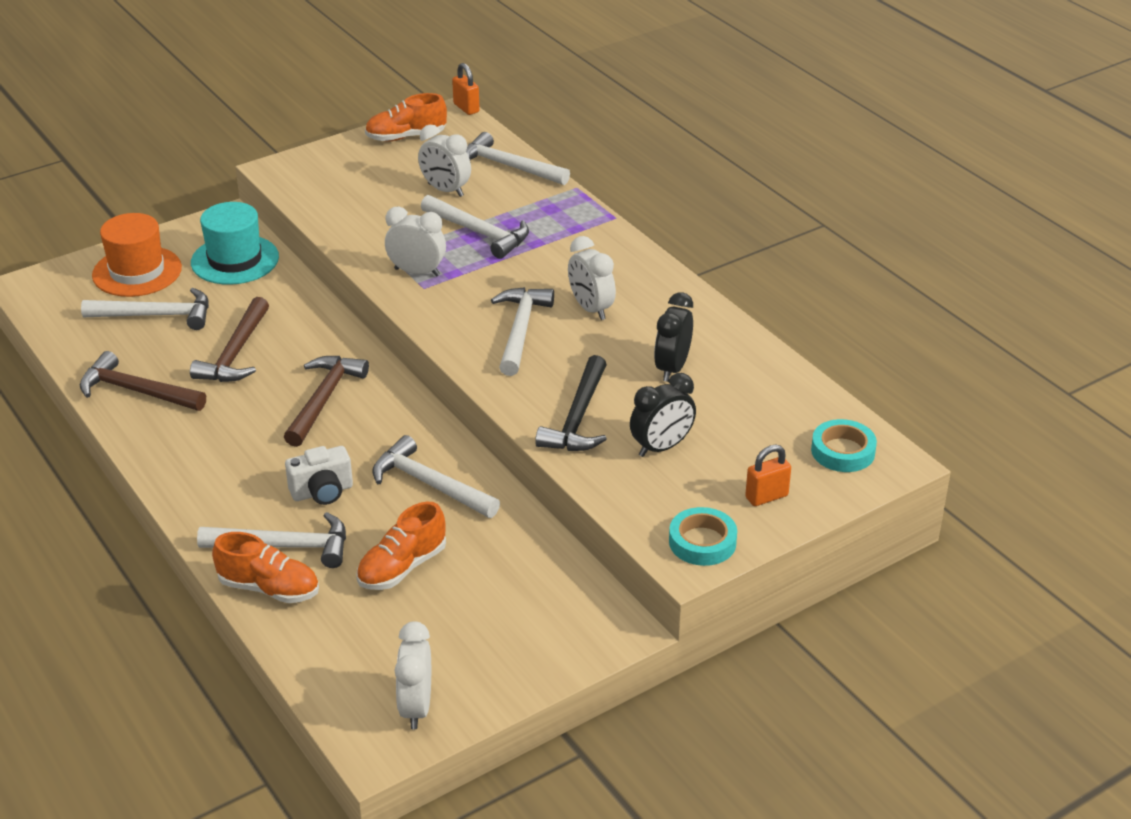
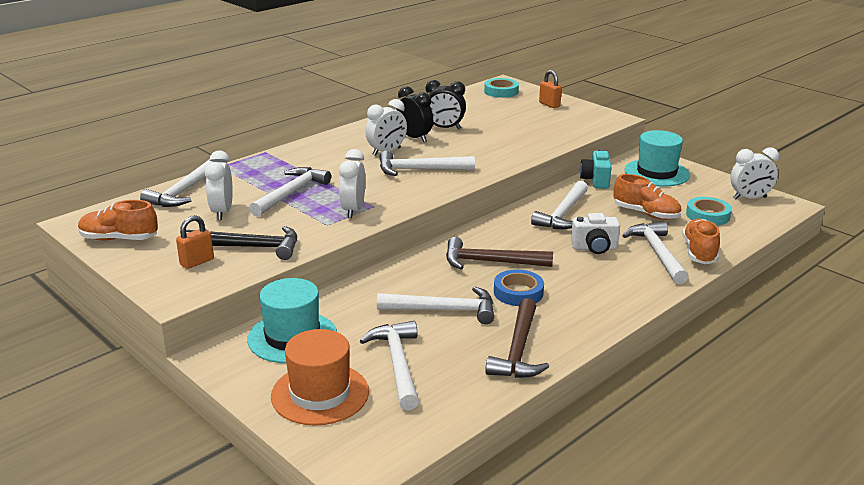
camera: 100 degrees left, 10 degrees down
(235, 353) = (444, 310): brown hammer -> white hammer
(245, 409) = (518, 292): none -> blue tape
(322, 492) = (594, 248): white camera -> white camera turned 120 degrees clockwise
(406, 137) = (119, 239): orange shoe -> orange shoe turned 120 degrees clockwise
(445, 190) = (222, 212): white clock -> white clock turned 150 degrees clockwise
(466, 108) = (68, 218): orange padlock -> orange padlock (197, 262)
(533, 542) = (595, 180): none -> turquoise camera
(545, 621) = (656, 173): none -> turquoise hat
(577, 418) = (508, 148): black hammer -> black hammer (250, 247)
(661, 447) = (523, 127): black clock -> black clock (414, 138)
(702, 542) = (596, 116): turquoise tape -> turquoise tape (708, 215)

